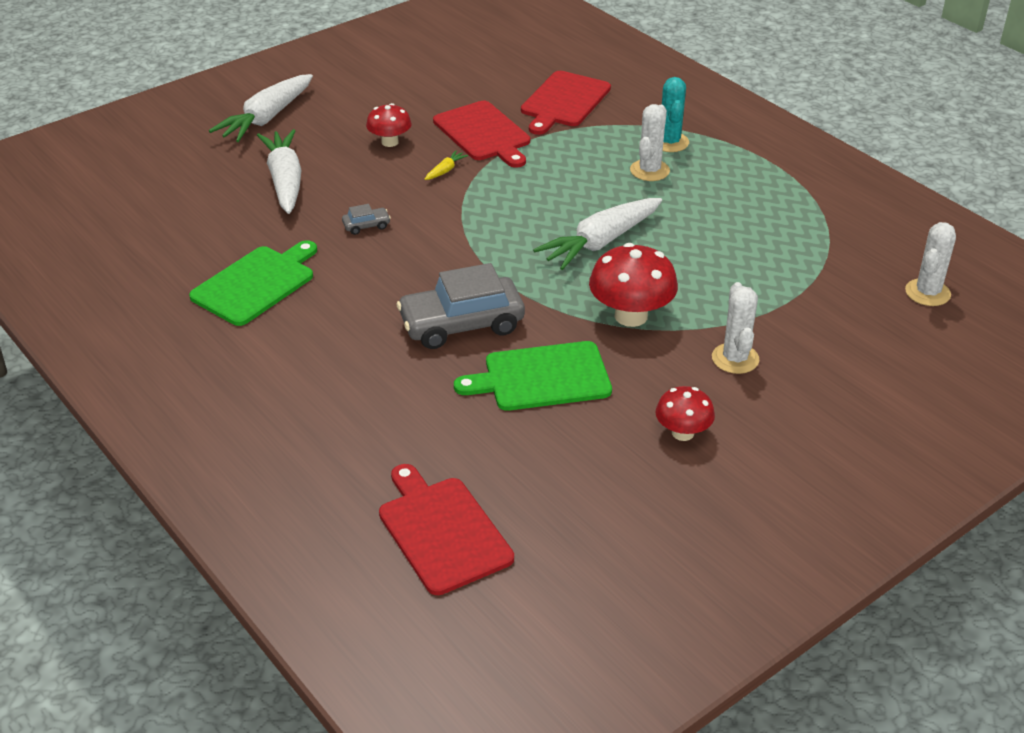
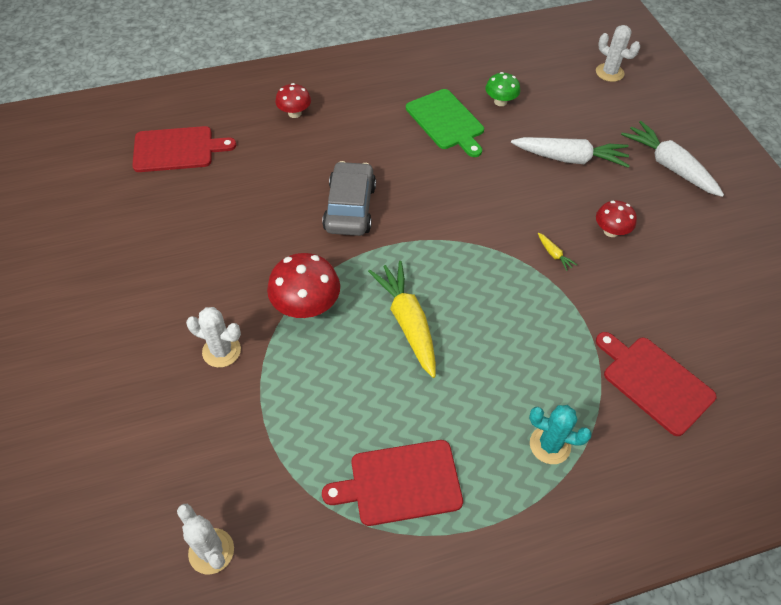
camera: 110 degrees right, 15 degrees up
(195, 248) = (500, 101): none -> green mushroom
(366, 226) = (492, 188): grey car -> none
(483, 133) = (608, 298): red cutting board -> red cutting board (400, 483)
(541, 377) = (272, 232): green cutting board -> none
(600, 242) = (408, 323): white carrot -> yellow carrot
(649, 170) = (503, 405): white cactus -> white cactus (609, 73)
(682, 433) = (172, 286): red mushroom -> red mushroom (294, 113)

